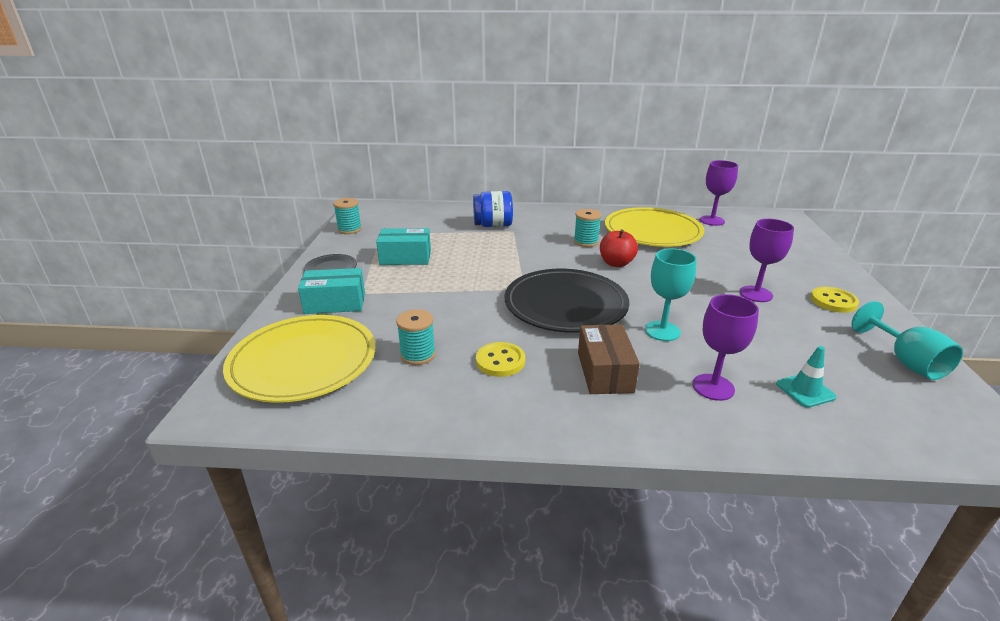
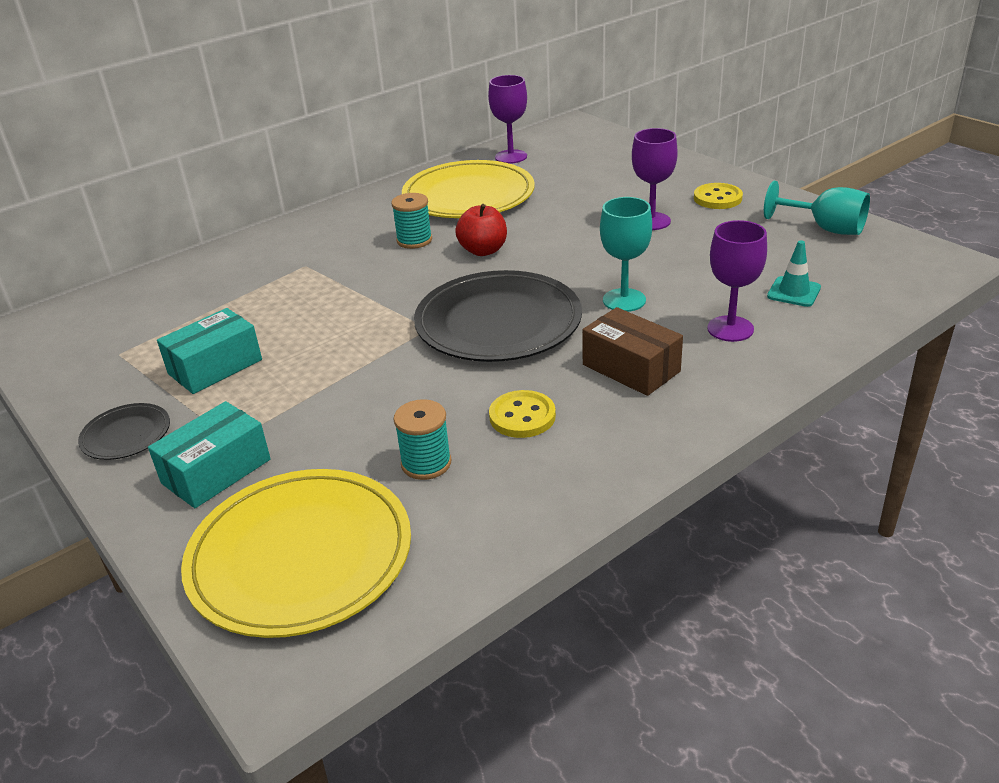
camera: 40 degrees left, 5 degrees up
(349, 229) = (55, 371): turquoise spool -> none
(493, 225) = (267, 270): blue jar -> none

